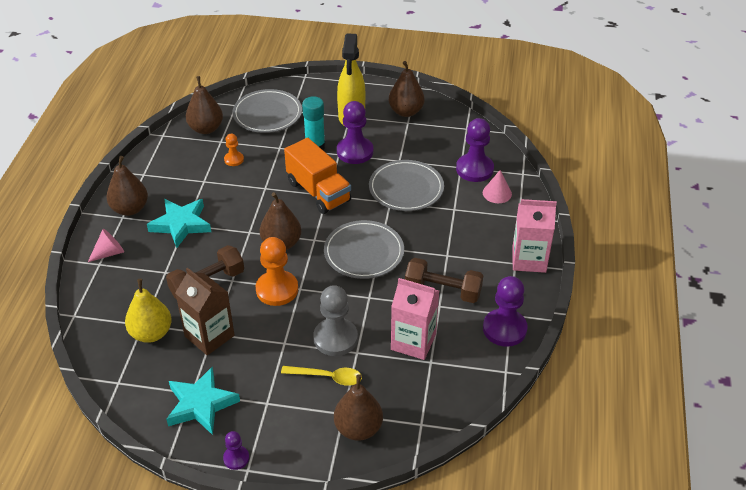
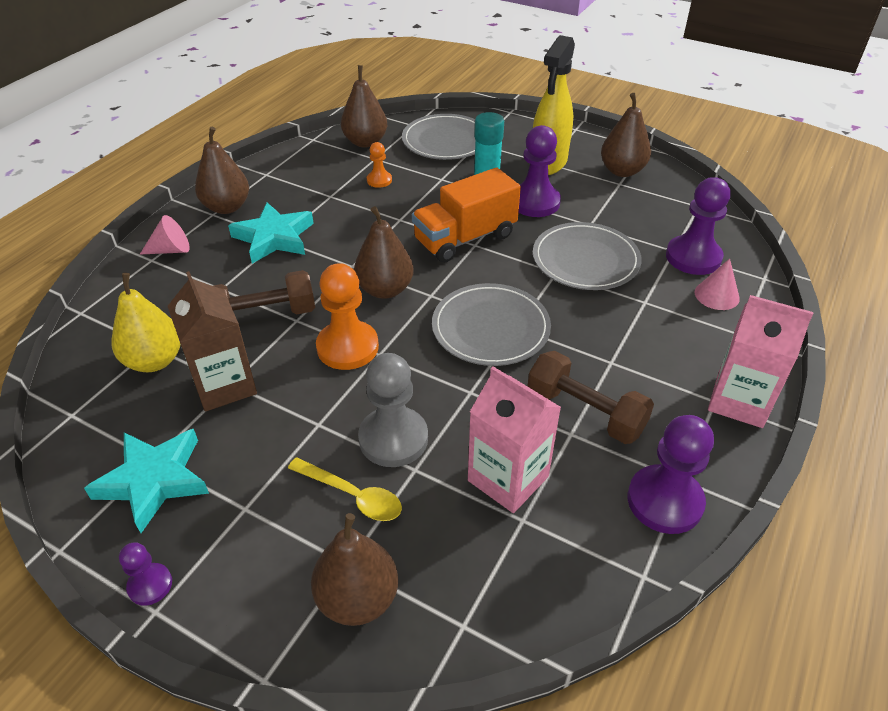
camera: 20 degrees right, 0 degrees up
(318, 192) = (465, 238): orange truck -> orange truck turned 75 degrees clockwise

